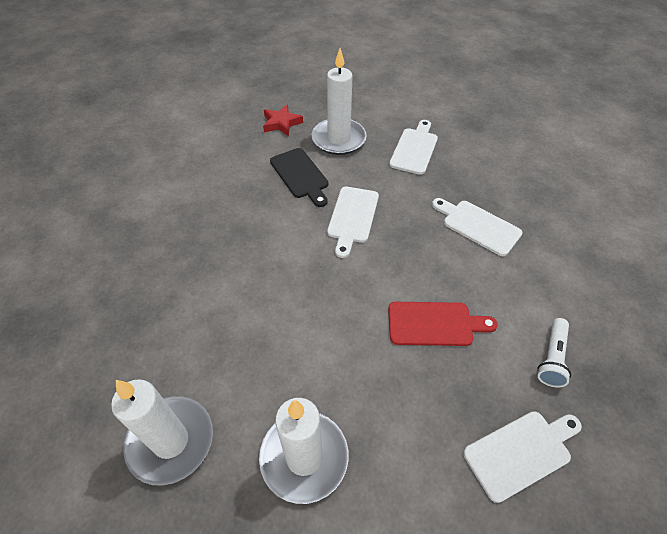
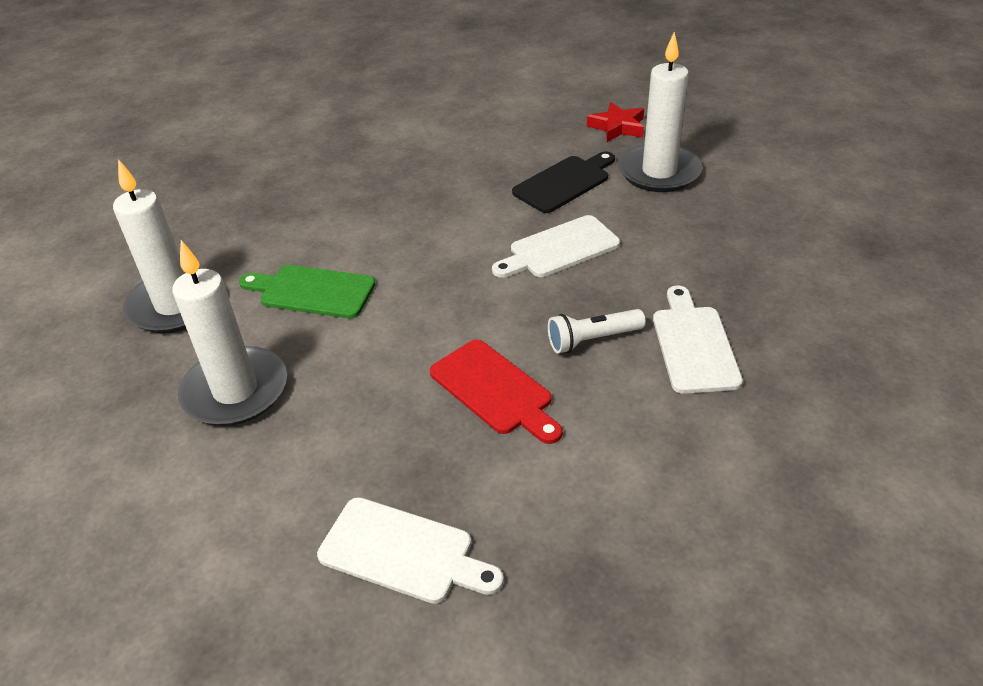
camera: 50 degrees right, 10 degrees down
(254, 351) = (312, 291): none -> green cutting board
(300, 175) = (564, 183): black cutting board -> black cutting board turned 150 degrees counterclockwise
(414, 149) = (739, 228): white cutting board -> none
(552, 358) = (571, 516): white flashlight -> white flashlight (593, 340)

